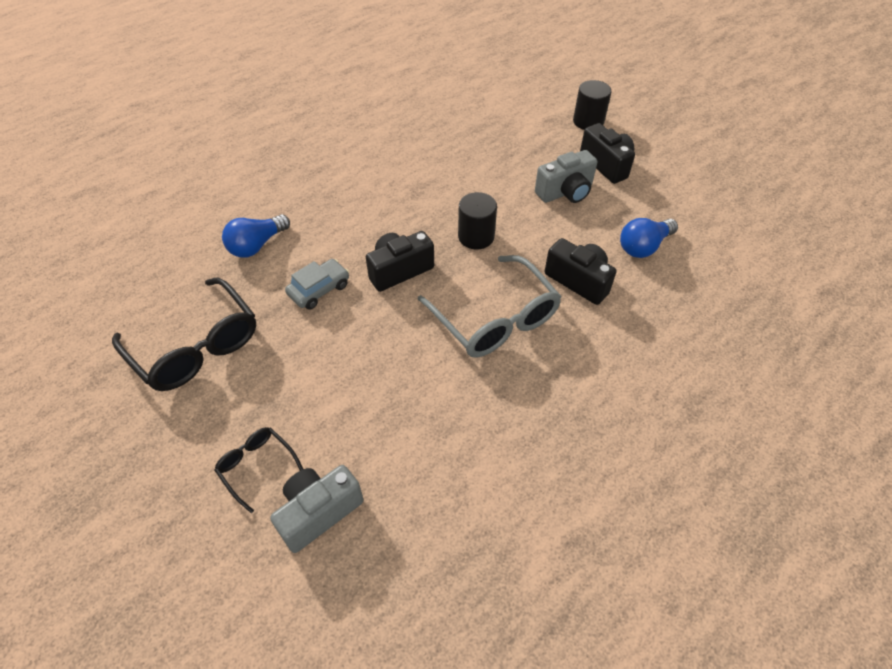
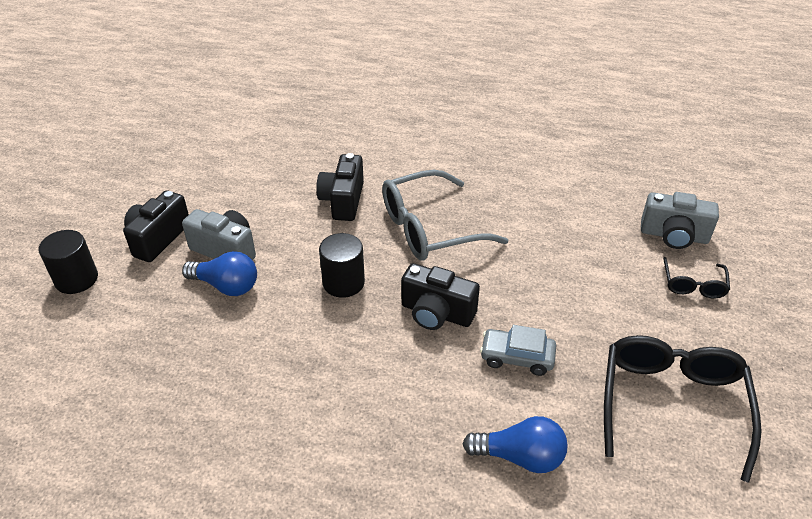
camera: 125 degrees left, 10 degrees down
(495, 319) = (430, 228): grey glasses -> grey glasses turned 135 degrees counterclockwise
(643, 247) = (269, 181): blue light bulb -> blue light bulb (226, 286)

